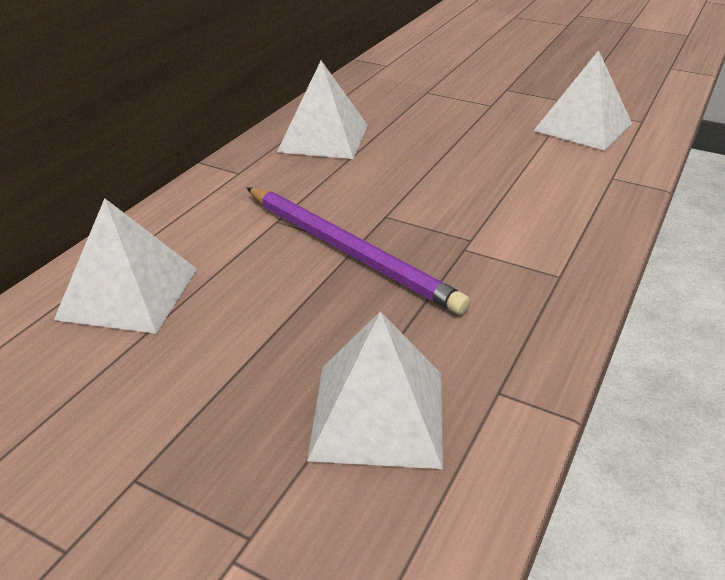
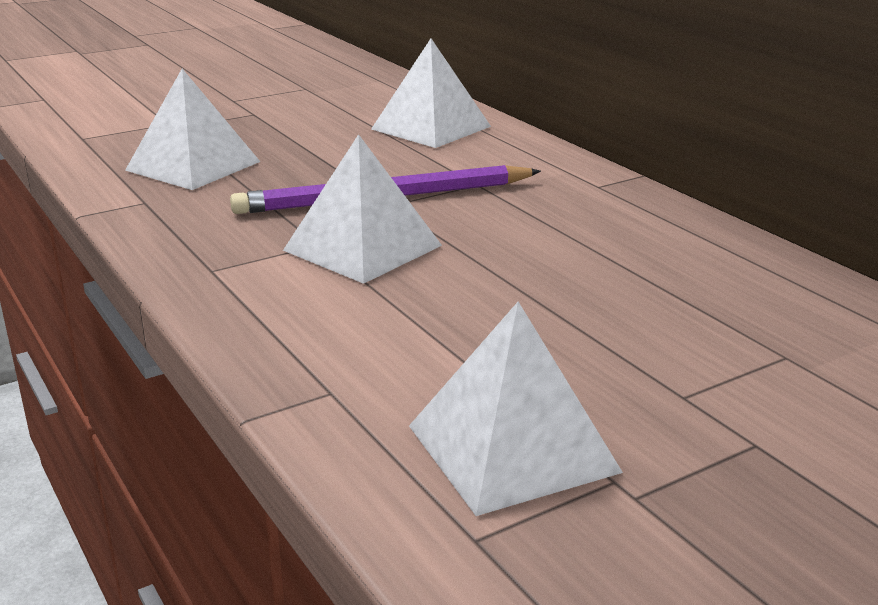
camera: 120 degrees right, 10 degrees down
(323, 138) = (650, 238): white pyramid -> white pyramid (362, 247)

